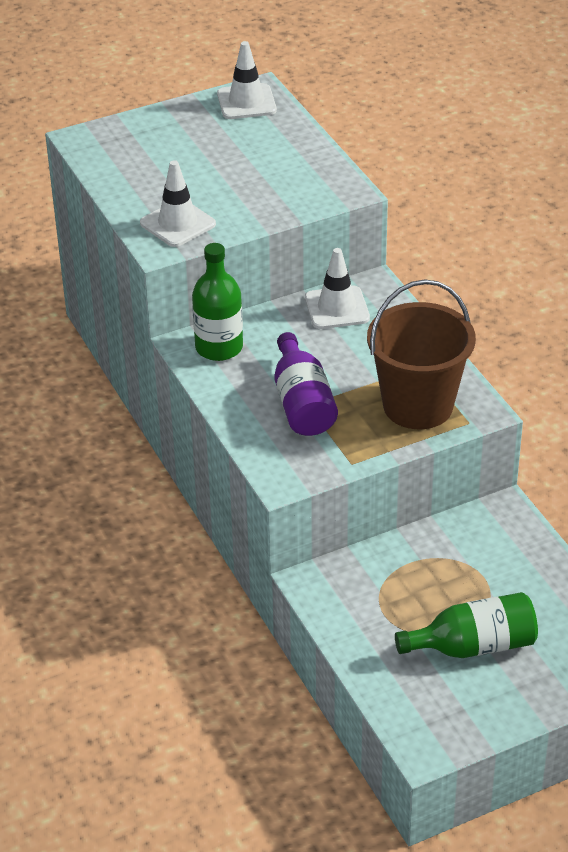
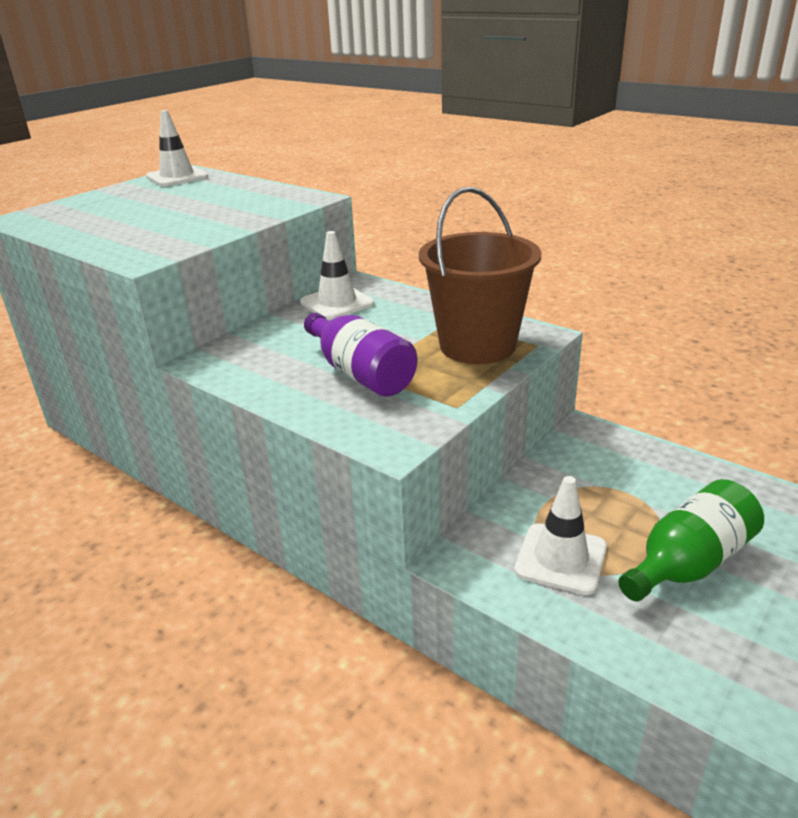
camera: 25 degrees left, 10 degrees down
(178, 224) = (153, 242): white traffic cone -> white traffic cone (560, 559)
(219, 347) = (238, 355): green bottle -> none

